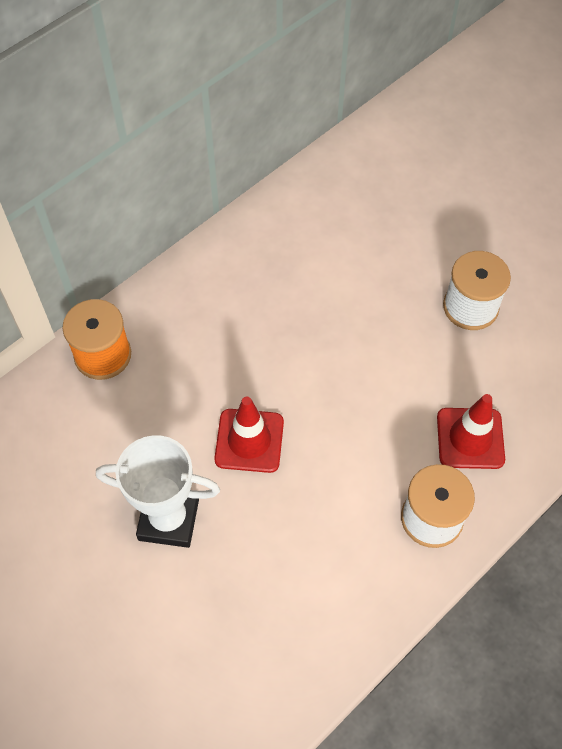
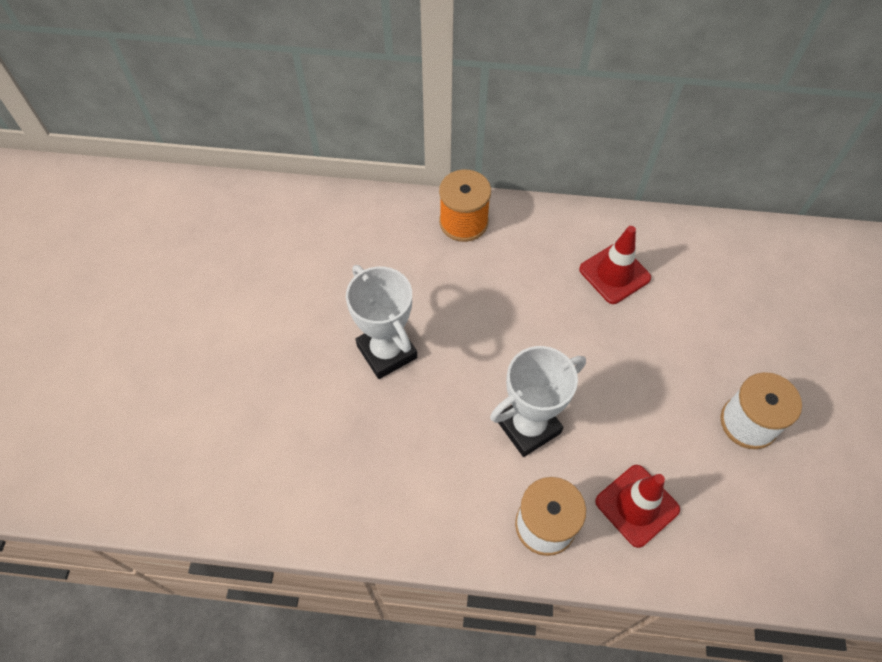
camera: 50 degrees right, 0 degrees up
(249, 441) = (488, 355): red traffic cone -> red traffic cone (614, 274)
(339, 462) = (528, 426): none -> white trophy

